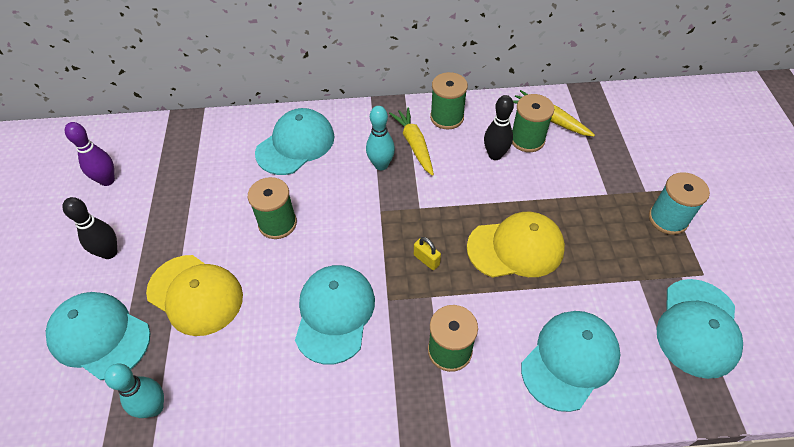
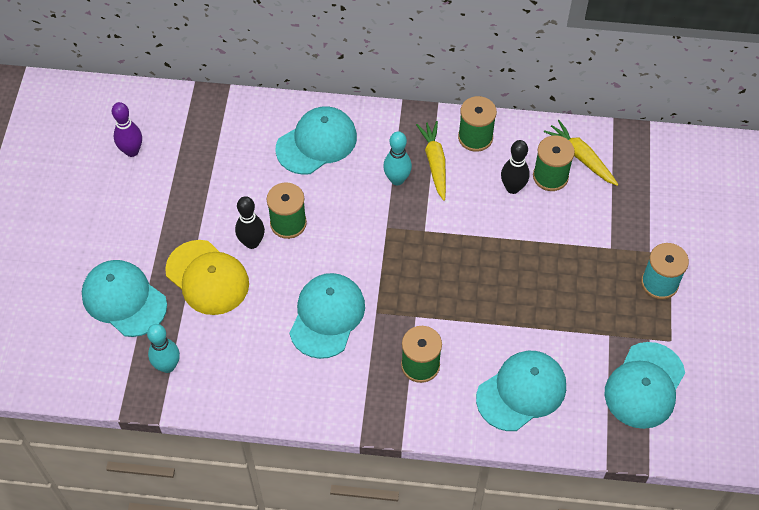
camera: 10 degrees right, 5 degrees up
(109, 252) = (133, 225): black bowling pin -> black bowling pin (252, 242)
(426, 260) = (419, 282): yellow padlock -> none
(516, 248) = (505, 285): yellow cap -> none

